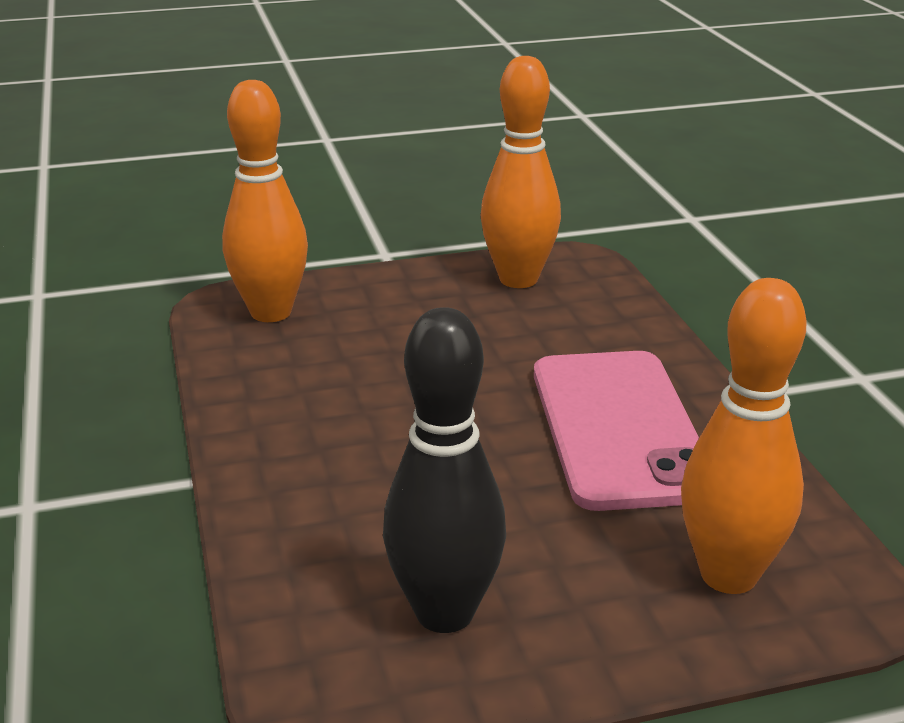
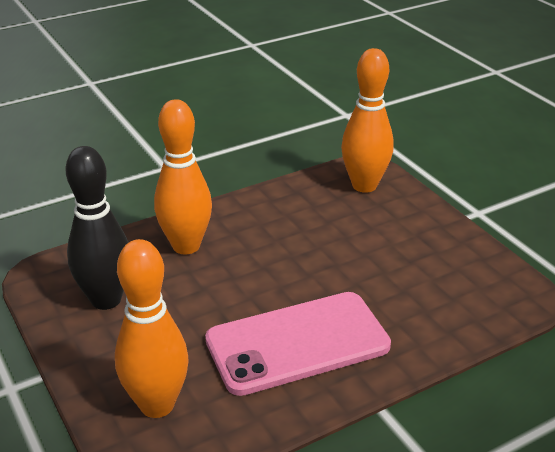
camera: 75 degrees right, 5 degrees up
(518, 279) = (473, 272): orange bowling pin -> orange bowling pin (186, 246)

